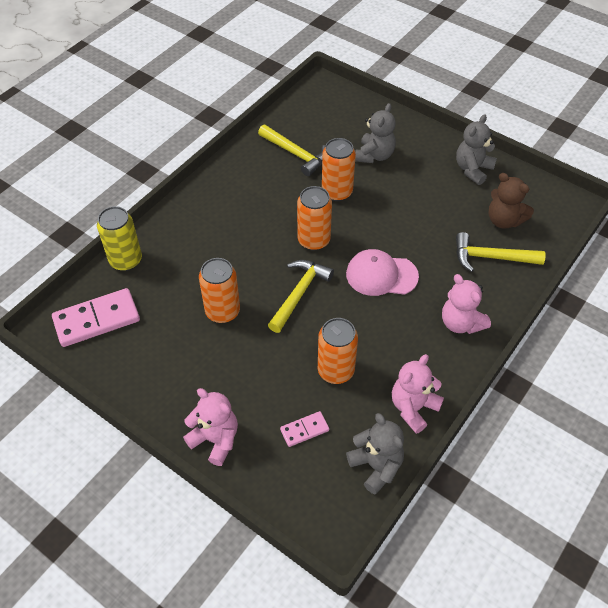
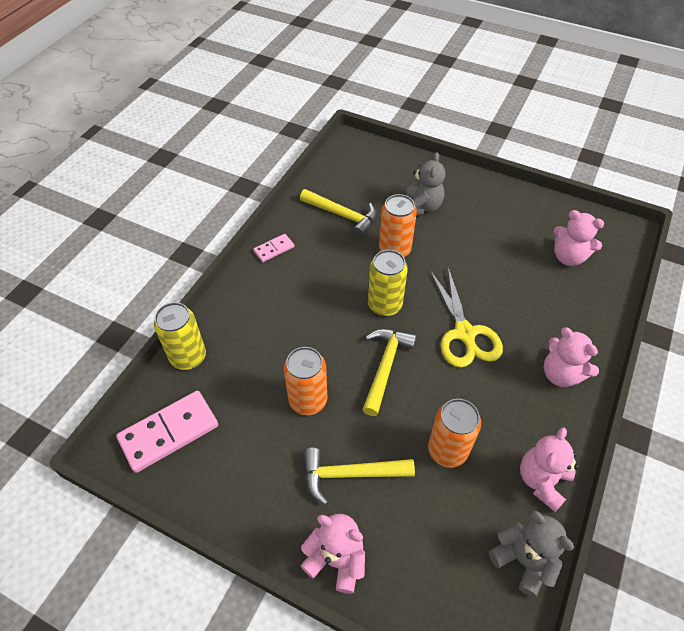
camera: 10 degrees left, 0 degrees up
(304, 430) = (433, 529): pink domino -> pink domino (274, 249)
(314, 240) = (385, 305): orange can -> yellow can
(381, 275) = (464, 333): pink cap -> yellow scissors
(472, 169) = (522, 209): grey teddy bear -> none
(491, 257) = (568, 298): yellow hammer -> yellow hammer (350, 474)
(504, 220) = (568, 257): brown teddy bear -> pink teddy bear

